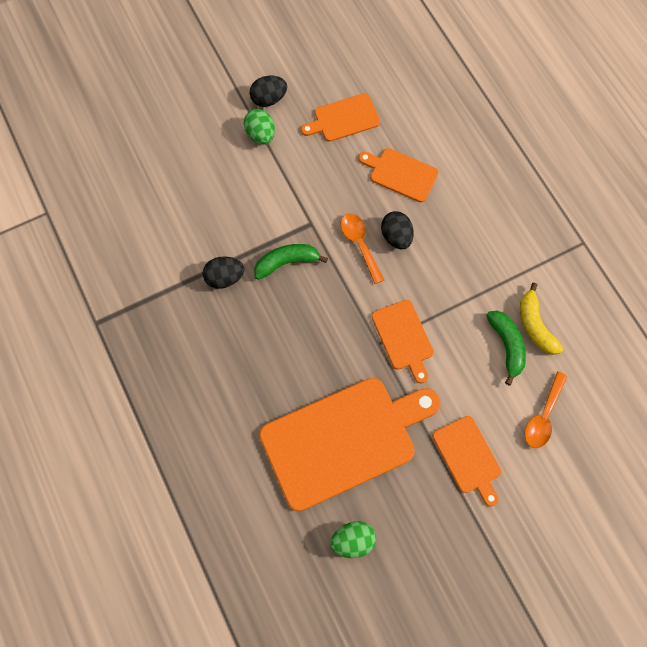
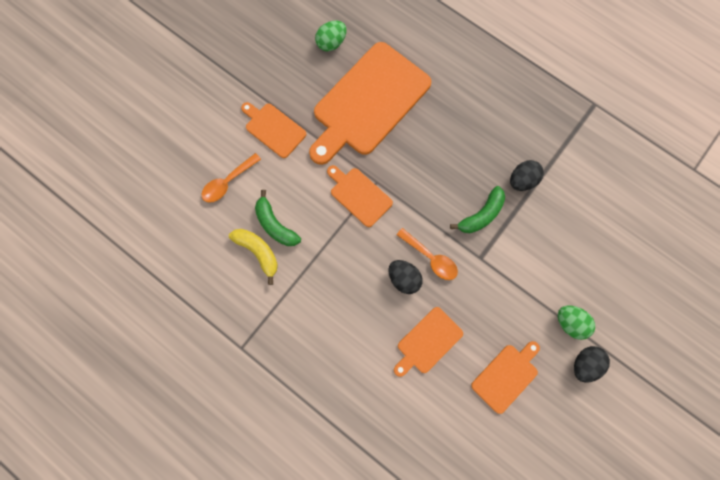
camera: 155 degrees right, 5 degrees up
(401, 174) = (427, 342): orange cutting board -> orange cutting board turned 135 degrees clockwise
(543, 416) = (228, 182): orange spoon -> orange spoon turned 135 degrees counterclockwise

